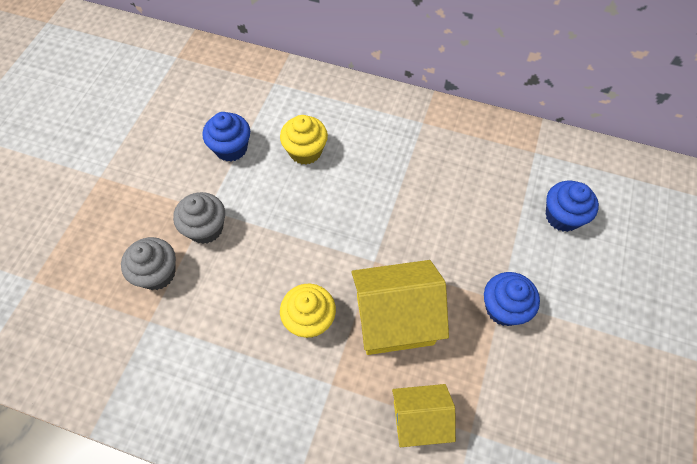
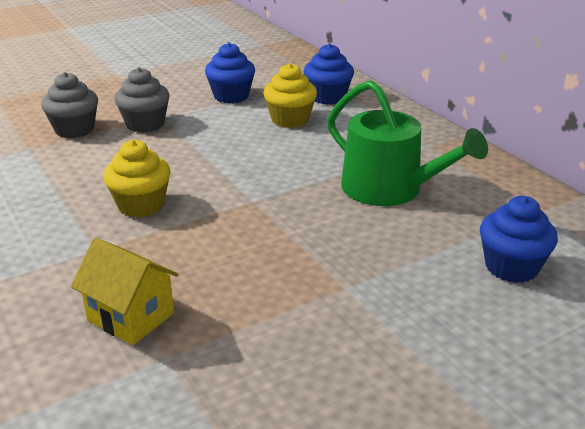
camera: 40 degrees right, 30 degrees down
(394, 320) = (213, 243): yellow house -> none
(441, 188) = (389, 189): none -> green watering can
(504, 308) = (339, 294): blue cupcake -> blue cupcake (328, 97)

